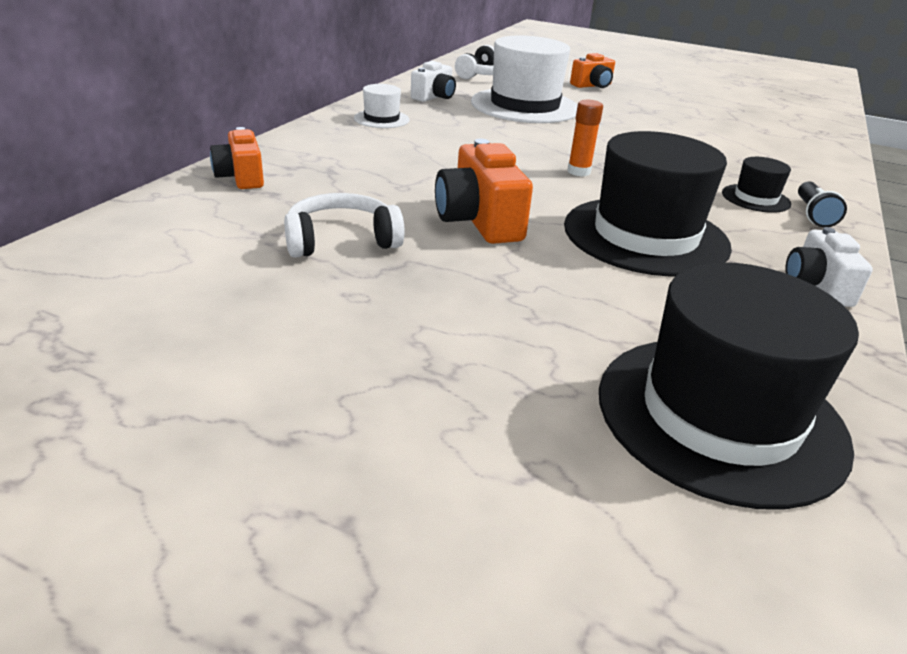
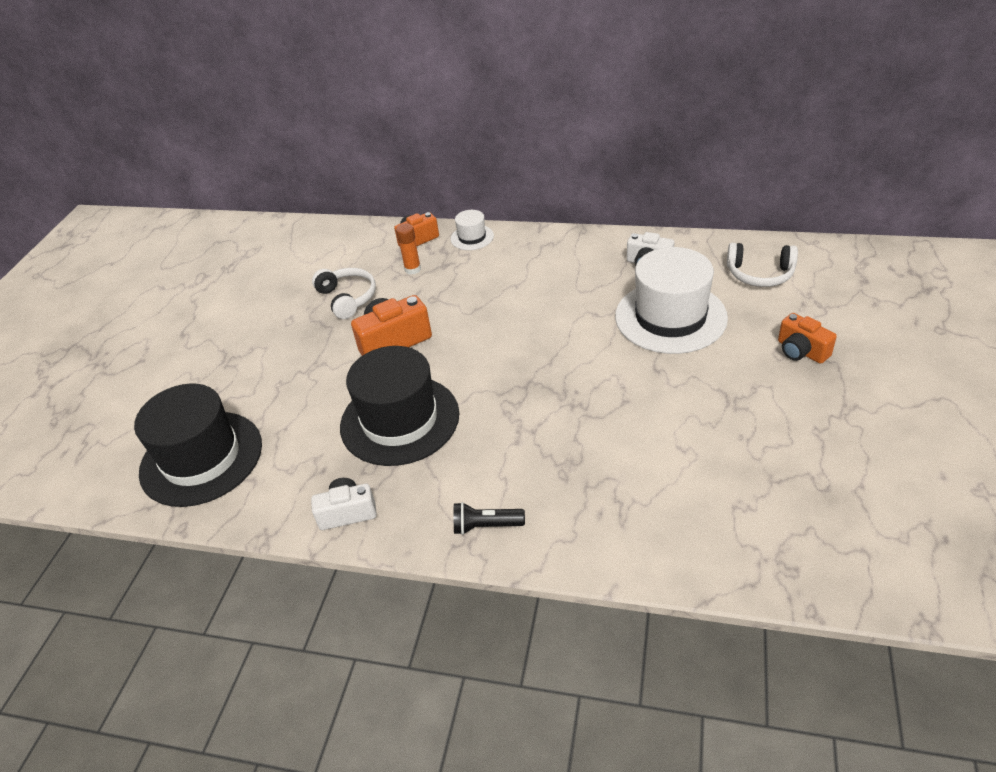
camera: 85 degrees right, 10 degrees up
(381, 119) = (564, 255): white hat -> white hat (472, 237)
(578, 172) = (509, 373): orange glue stick -> orange glue stick (413, 269)
(755, 198) = (506, 486): black hat -> none

